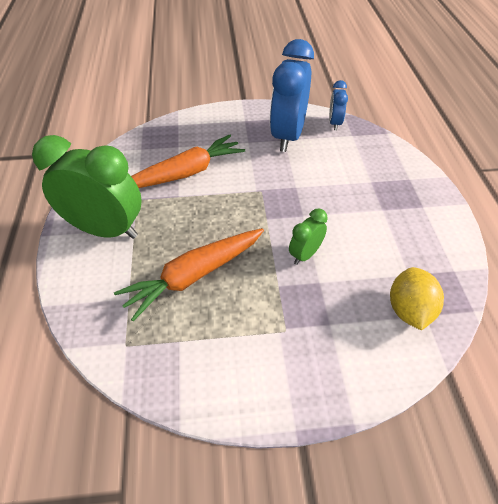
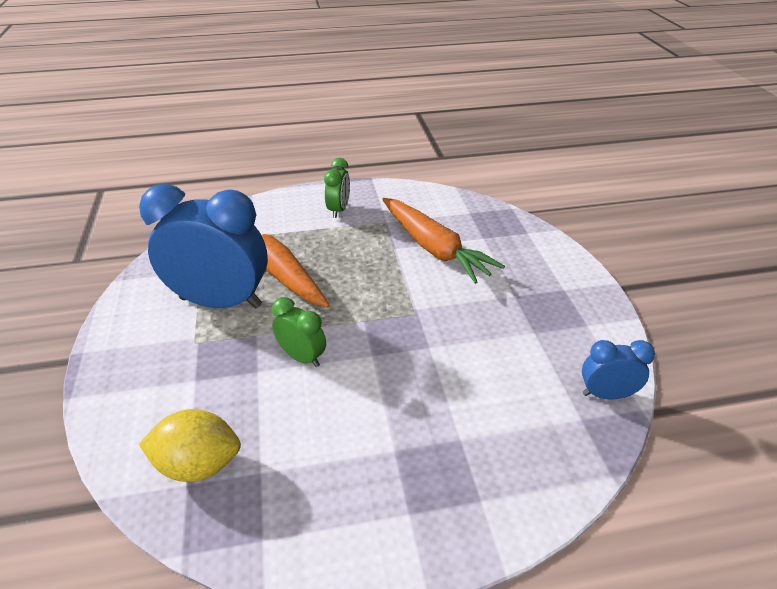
camera: 85 degrees right, 10 degrees down
(106, 230) = (339, 210): green clock -> green clock, size x0.48
(287, 136) = (544, 335): blue clock -> blue clock (221, 302)

